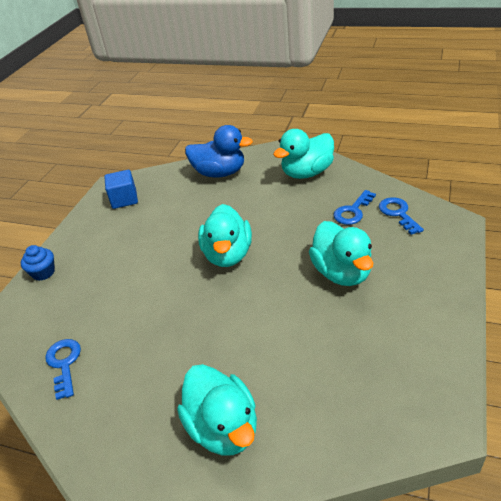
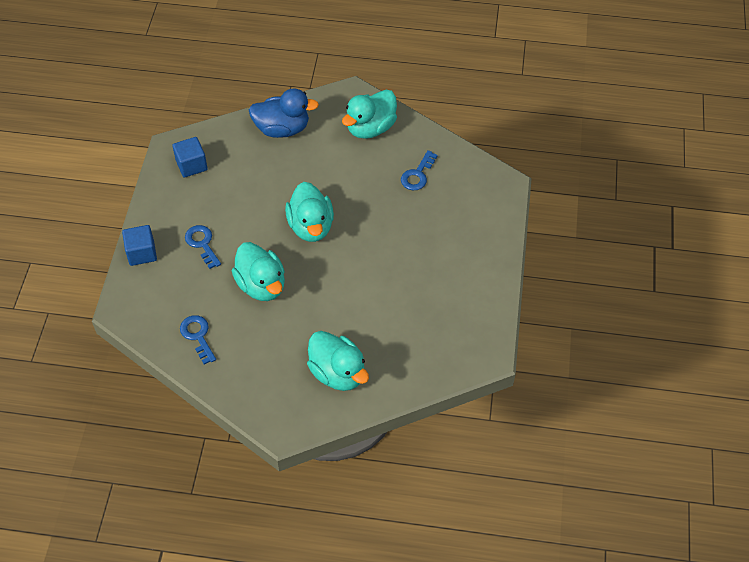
camera: 15 degrees left, 15 degrees up
(43, 272) = (142, 253): blue cupcake -> blue cube
(342, 273) = (412, 240): turquoise duck -> turquoise duck (261, 285)
(398, 213) = (457, 176): blue key -> blue key (202, 244)

